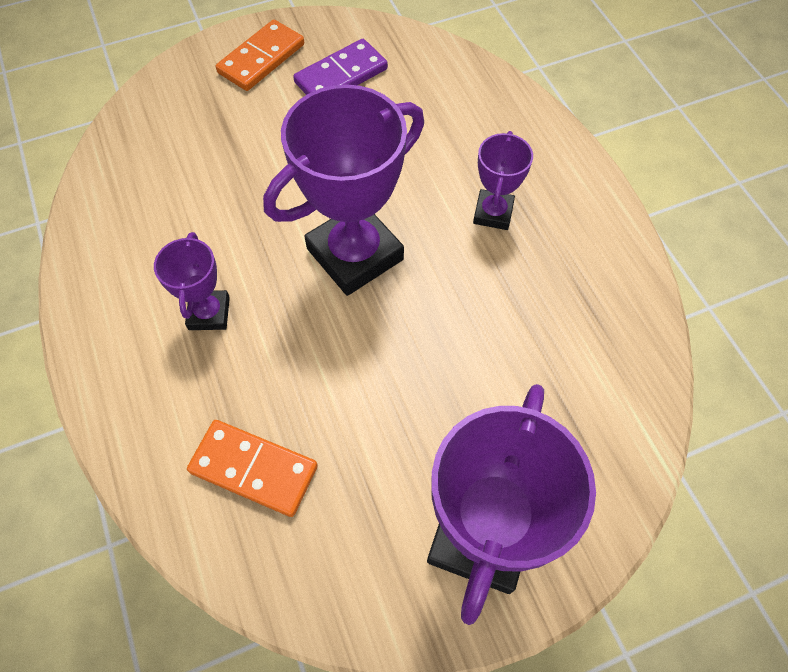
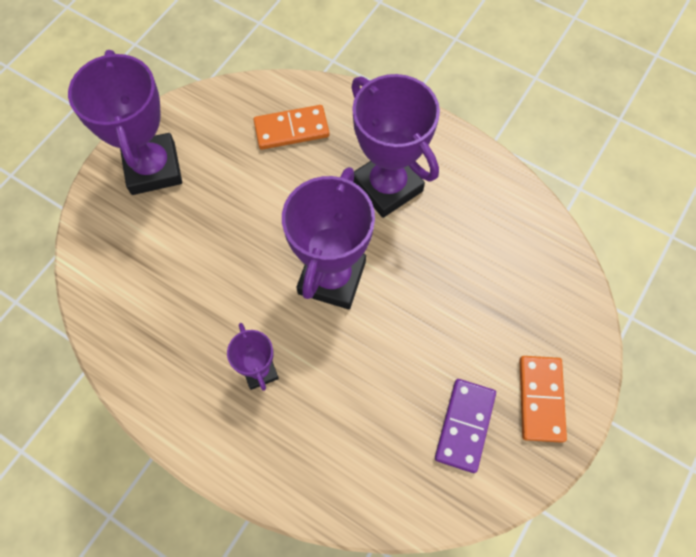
camera: 145 degrees right, 5 degrees up
(209, 313) = (387, 186): purple trophy -> purple trophy, size x1.94

